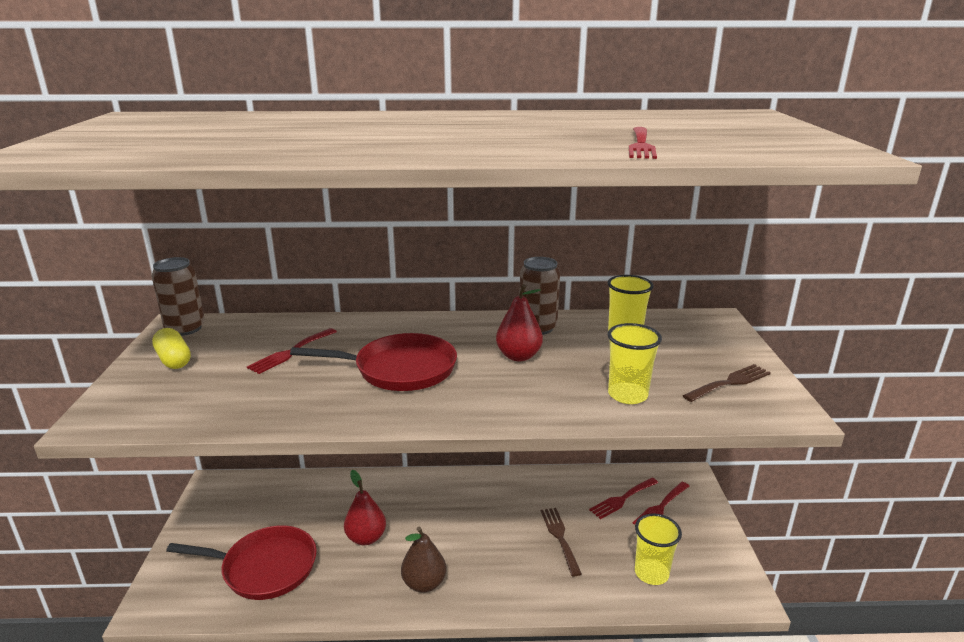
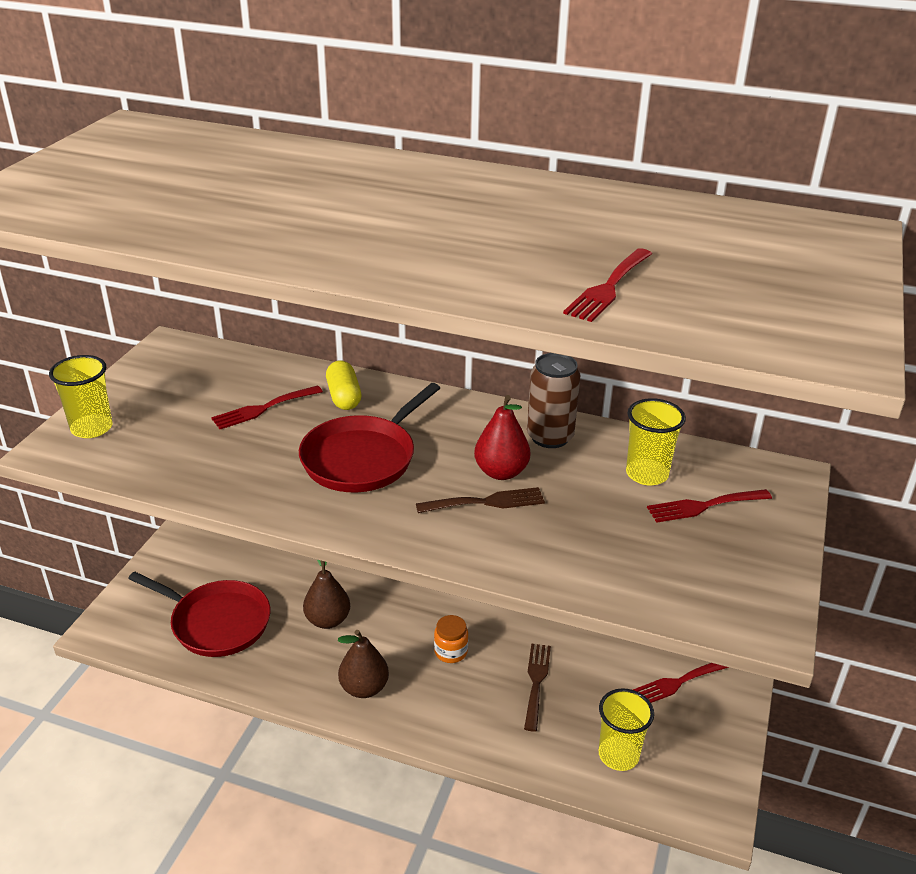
camera: 20 degrees right, 10 degrees up
(174, 360) = (148, 392): yellow capsule -> yellow capsule (344, 397)
(185, 328) = (175, 352): brown can -> none
(366, 538) = (327, 620): red pear -> brown pear
(400, 369) = (362, 458): red pan -> red pan turned 105 degrees clockwise
(481, 534) = (450, 651): none -> orange jar
(622, 499) = (637, 658): red fork -> red fork (704, 506)
(627, 395) = (589, 555): yellow cup -> yellow cup (91, 428)
(730, 382) = (726, 571): brown fork -> brown fork (486, 502)

